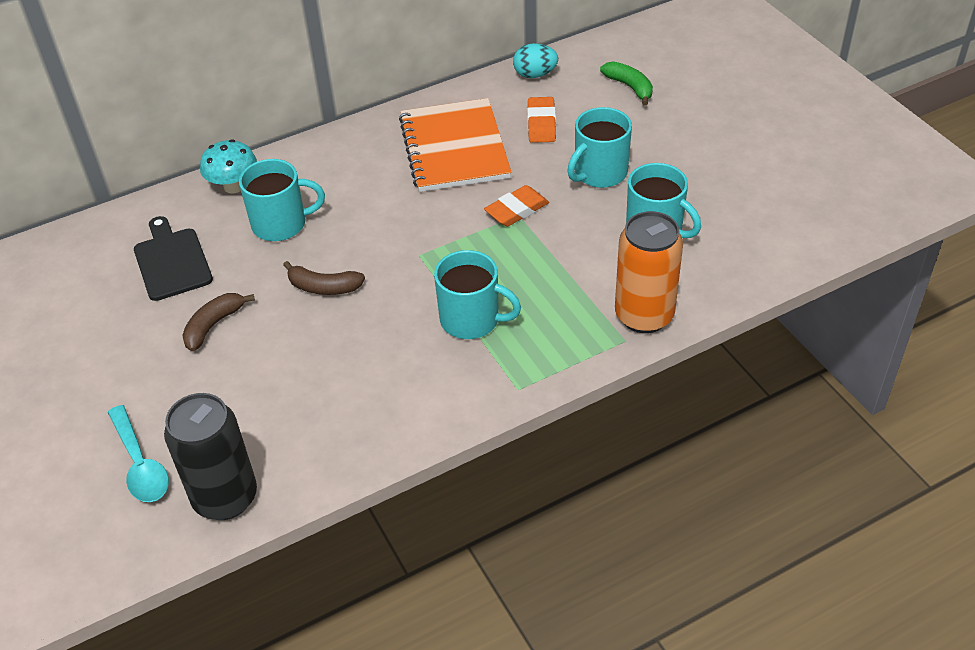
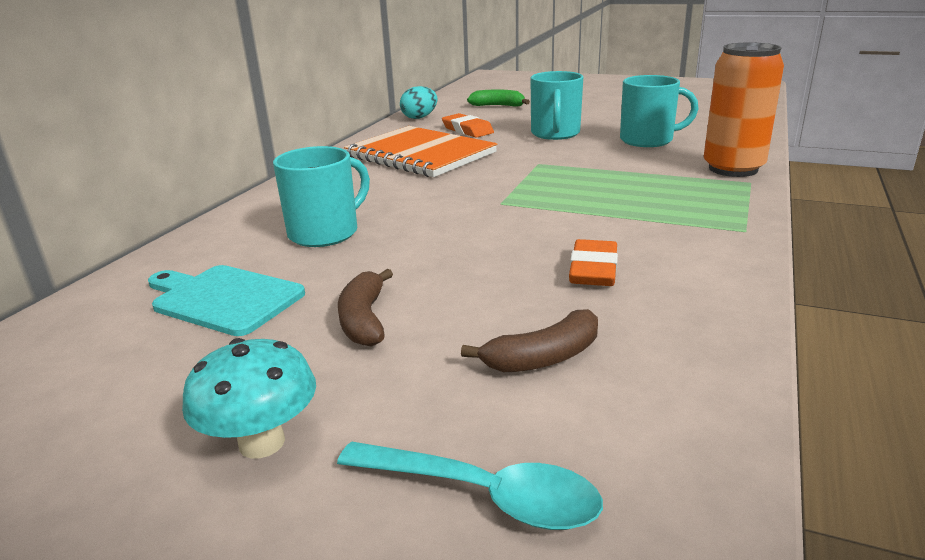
camera: 40 degrees left, 20 degrees down
(172, 261) = (224, 299): black cutting board -> turquoise cutting board
(225, 498) = (668, 454): black can -> none
(234, 186) = (227, 231): turquoise mushroom -> turquoise mushroom (262, 442)
(323, 287) = (446, 249): brown banana -> brown banana (543, 358)
(471, 320) = (621, 215): turquoise mug -> none
(516, 210) = (532, 162): orange eraser -> orange eraser (593, 270)

